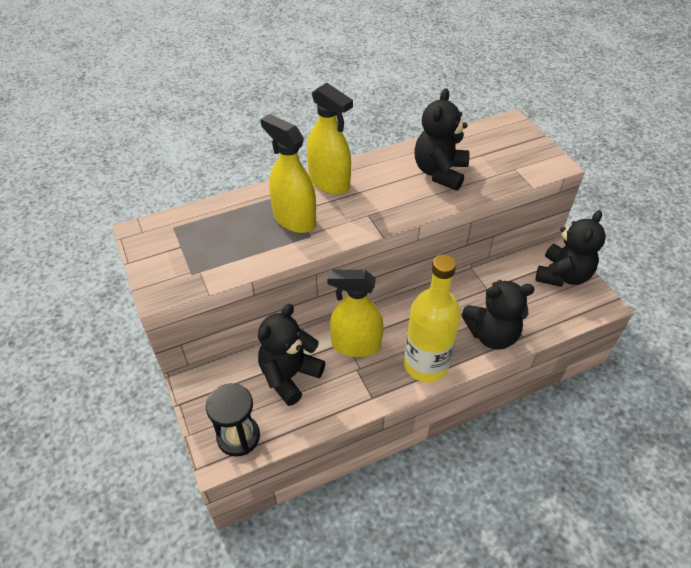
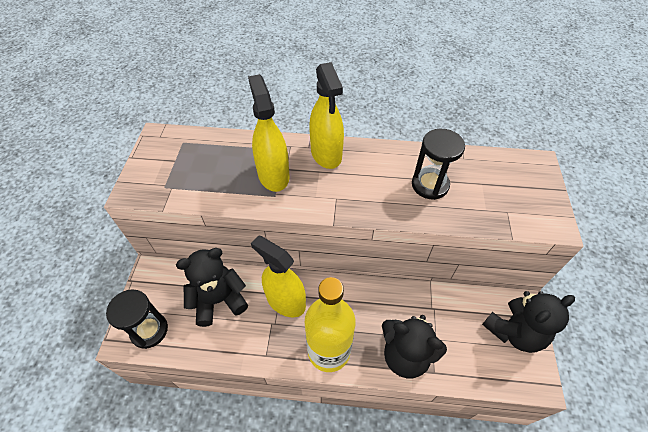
camera: 30 degrees right, 5 degrees up
(440, 172) = (430, 185): black teddy bear -> black hourglass

